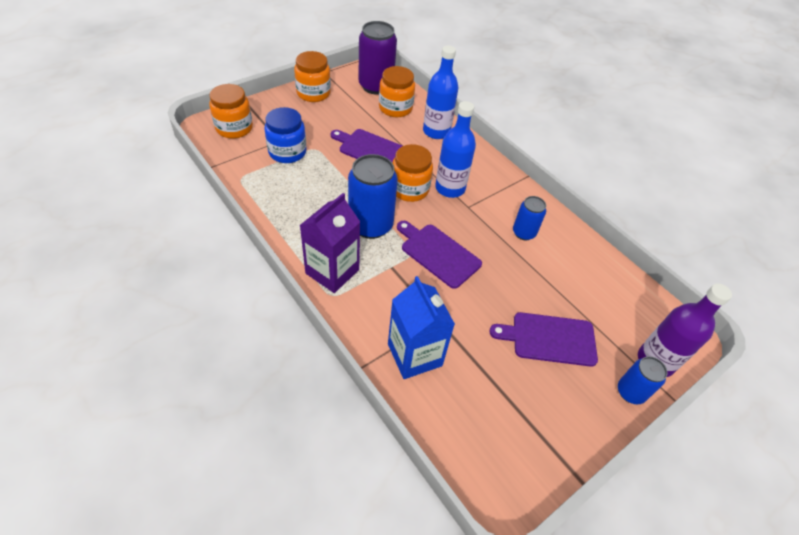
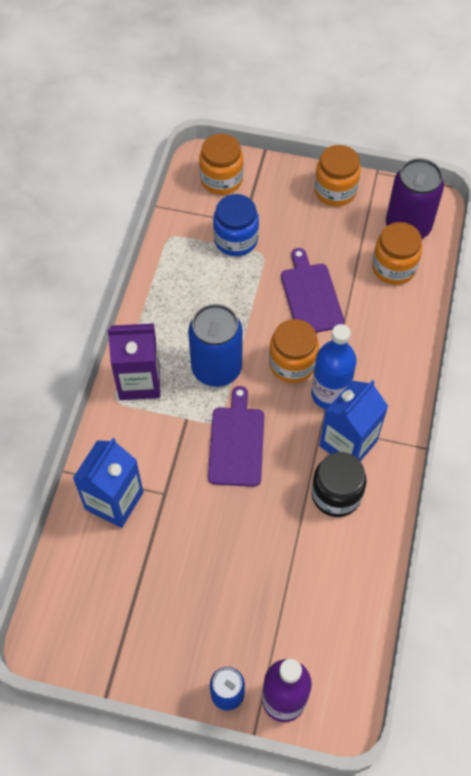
camera: 55 degrees right, 10 degrees up
(436, 131) = (399, 326): blue bottle -> none
(493, 204) = (348, 443): none -> blue carton
(524, 233) = (336, 494): blue can -> black jar
(549, 339) = (225, 594): purple cutting board -> none

